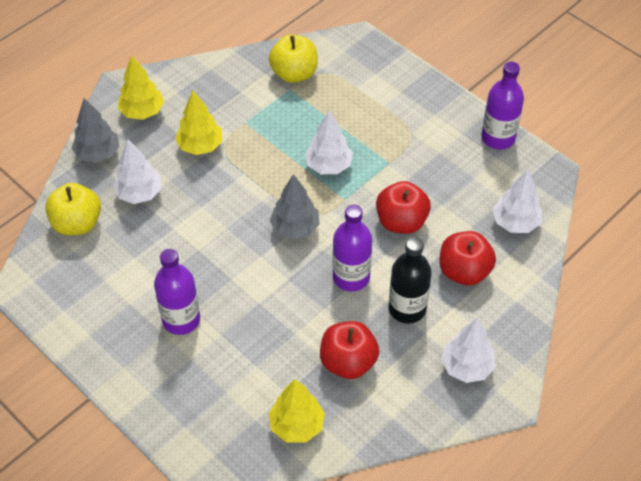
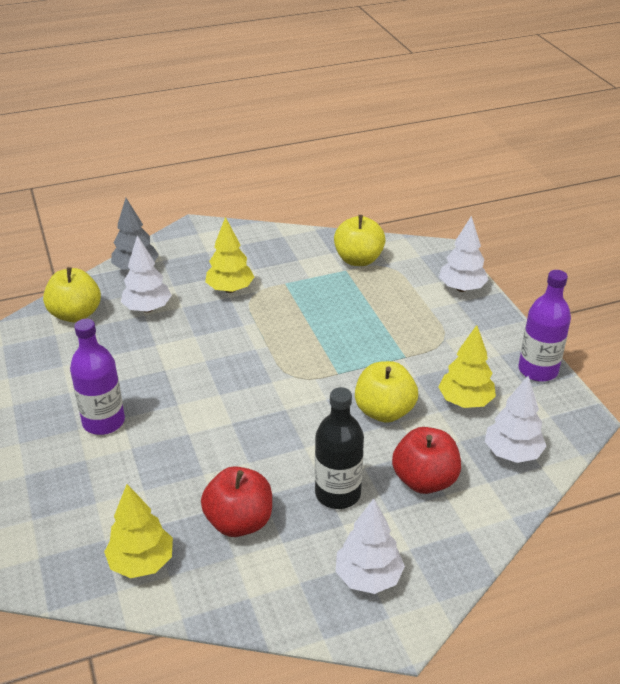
camera: 25 degrees right, 15 degrees down
(142, 112) = (198, 250): yellow tree -> yellow tree (465, 401)
(295, 228) = (271, 381): grey tree -> none
(328, 166) = (341, 340): white tree -> white tree (461, 288)
(351, 277) = (297, 443): purple bottle -> none
(401, 222) = (384, 411): red apple -> yellow apple

